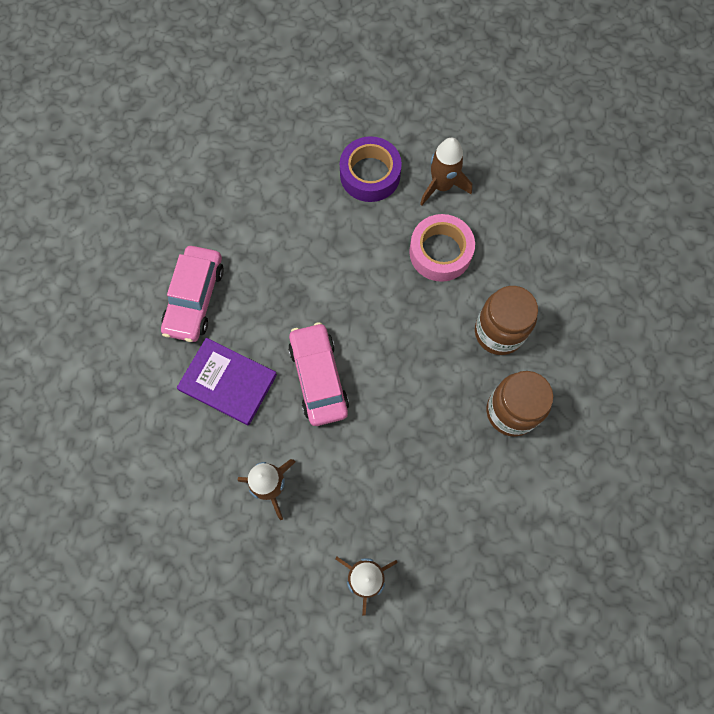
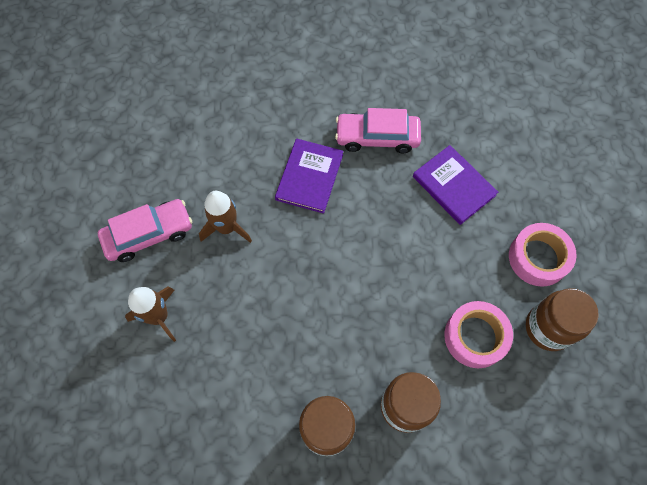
camera: 80 degrees right, 5 degrees down
(273, 233) = (454, 186): none -> purple book
(318, 378) = (327, 248): pink car -> pink car (149, 234)
(370, 174) = (538, 258): purple tape -> pink tape
(442, 186) = (548, 328): brown rocket -> brown jar

